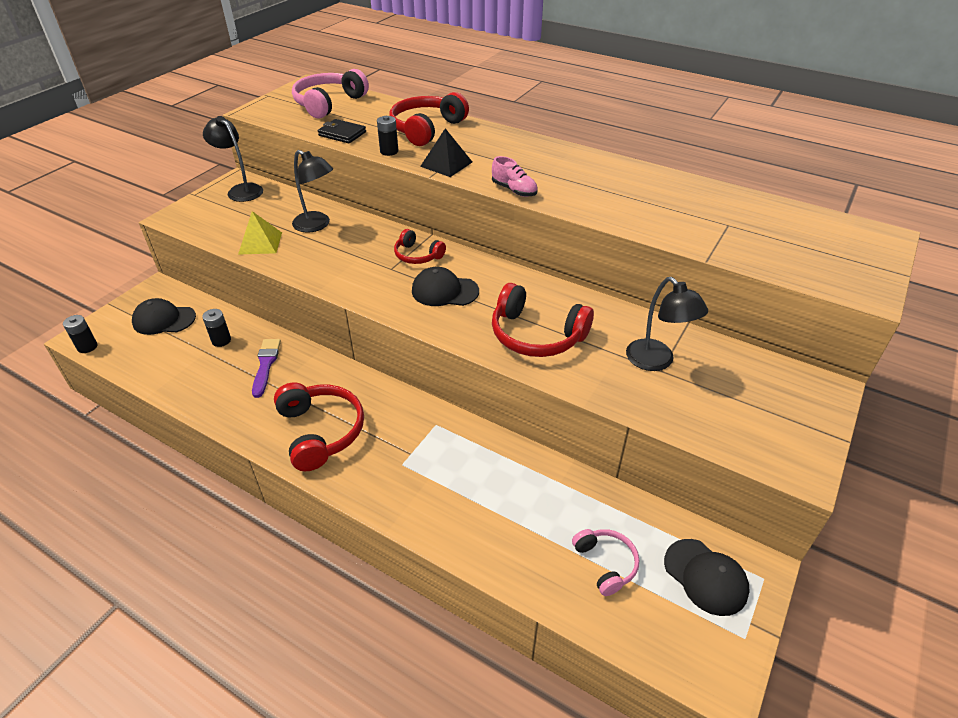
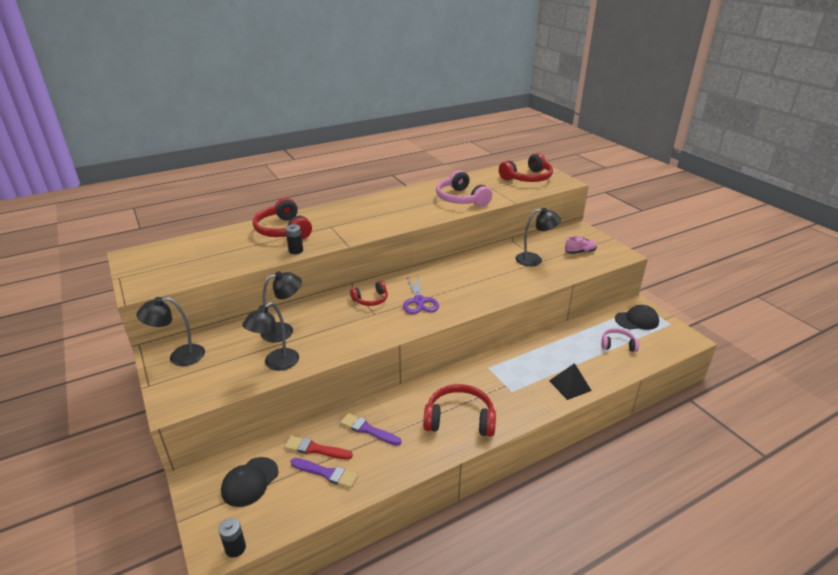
camera: 60 degrees left, 10 degrees down
(192, 362) = (326, 473): none -> purple brush
(221, 340) = (315, 449): black battery -> red brush
(260, 243) = (276, 364): yellow pyramid -> black lamp
(329, 103) = (182, 255): pink headphones -> pink headphones (461, 199)
(342, 134) = (243, 261): black wallet -> none
(444, 291) = (419, 301): black cap -> purple scissors
(446, 164) = (340, 236): black pyramid -> black pyramid (570, 385)
(514, 190) = (398, 226): pink shoe -> pink shoe (580, 252)
(536, 335) = (487, 284): red headphones -> red headphones (527, 178)

